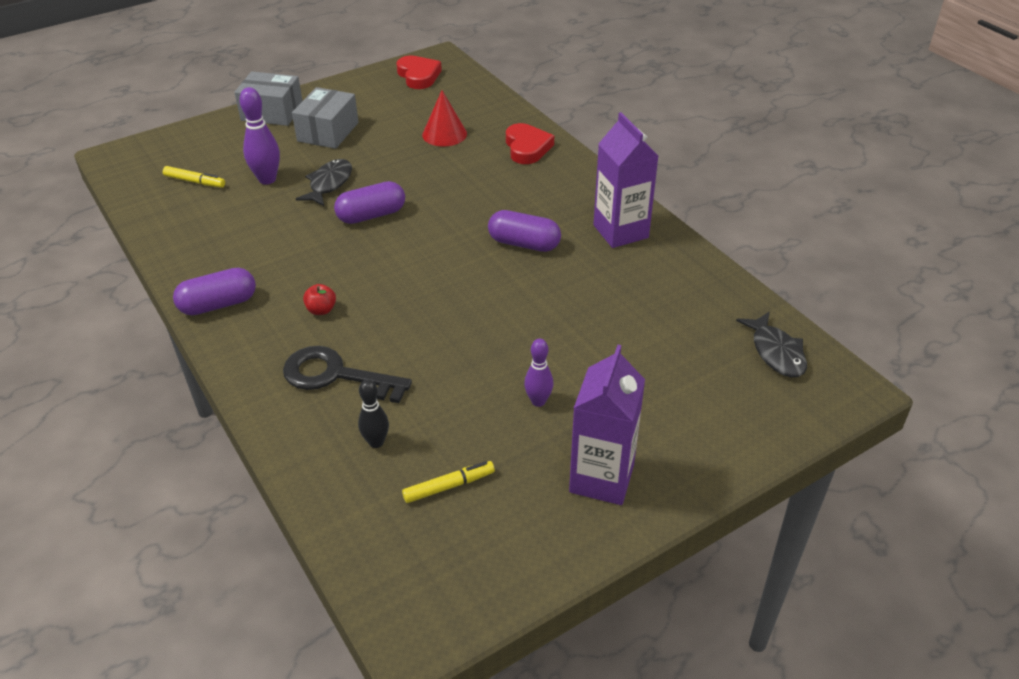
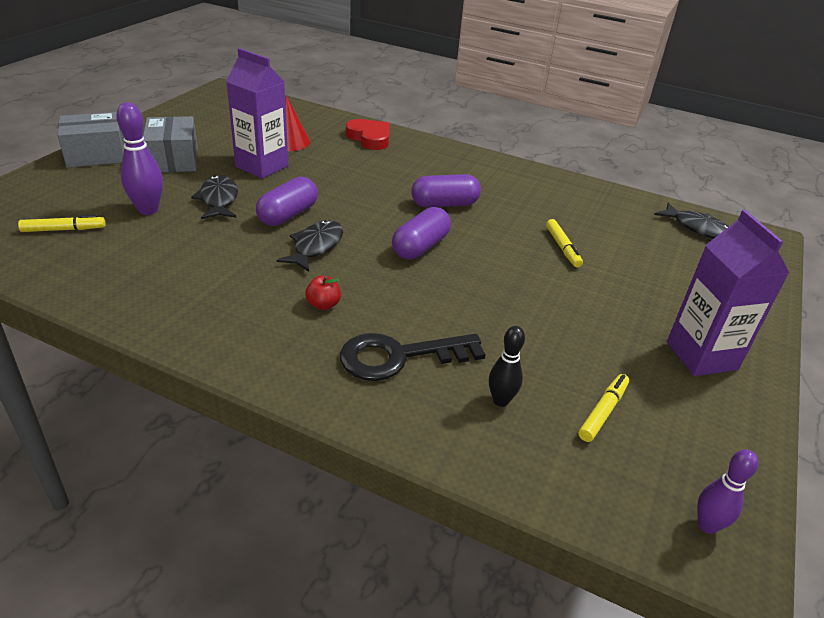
camera: 35 degrees left, 5 degrees down
(218, 304) = (206, 333): purple capsule -> purple capsule (420, 247)
(365, 254) = (316, 246): none -> black fish
(418, 76) = (218, 104): red heart -> none
(538, 401) = (590, 315): purple bowling pin -> purple bowling pin (707, 525)
(592, 325) = (562, 247): none -> yellow marker
(620, 231) = (506, 178): purple carton -> purple carton (262, 166)

